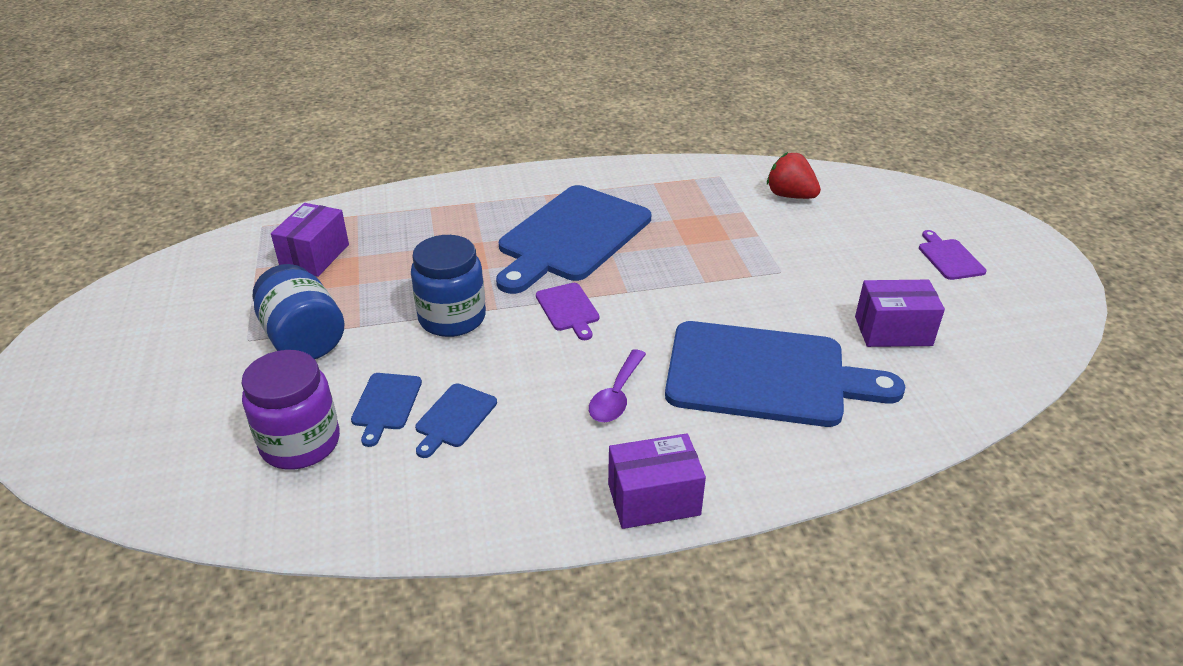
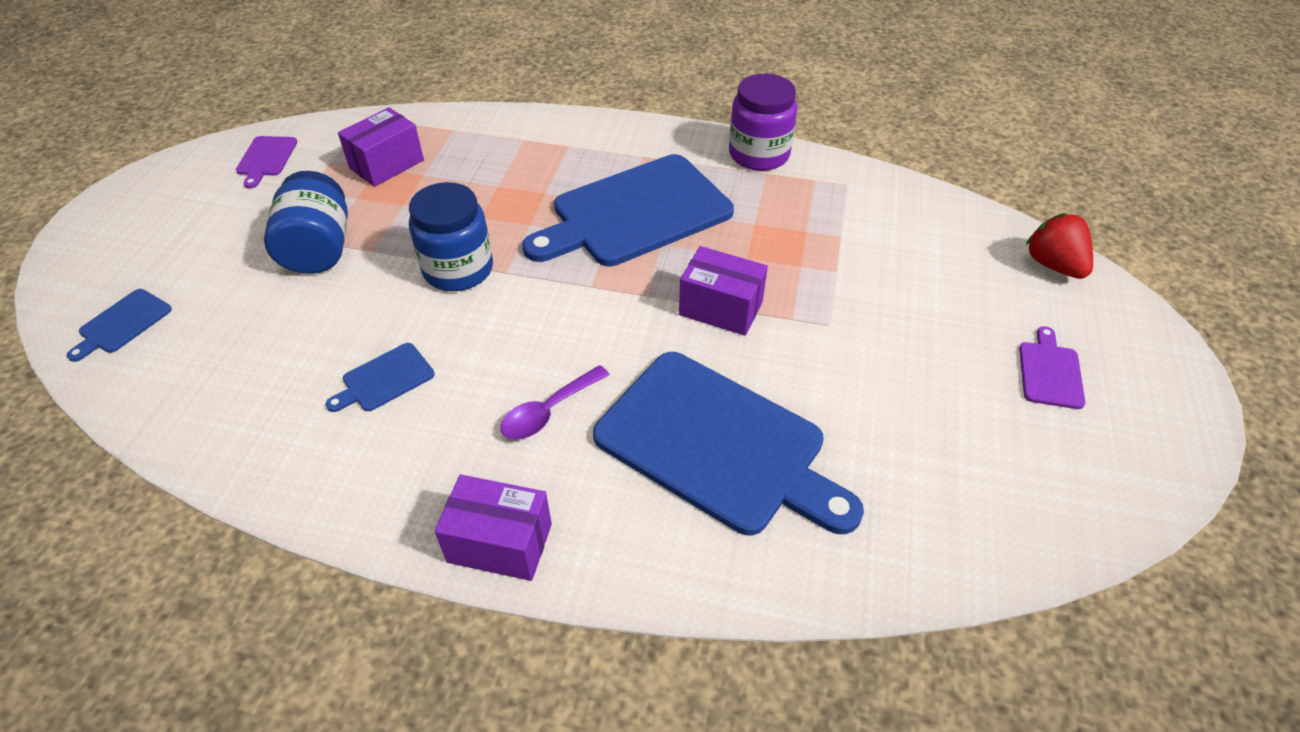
camera: 25 degrees right, 10 degrees up
(300, 443) = (243, 356): purple jar -> purple jar (759, 154)
(386, 404) = (337, 342): blue cutting board -> blue cutting board (122, 323)
(568, 309) = (572, 296): purple cutting board -> purple cutting board (266, 158)
(790, 196) = (910, 232): red strawberry -> red strawberry (1053, 265)
(893, 331) = (905, 443): purple box -> purple box (720, 308)

